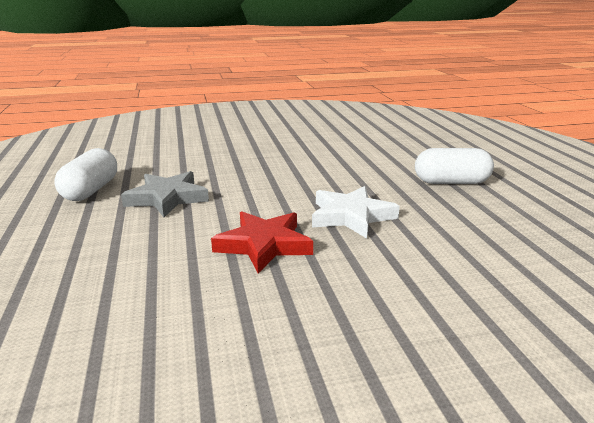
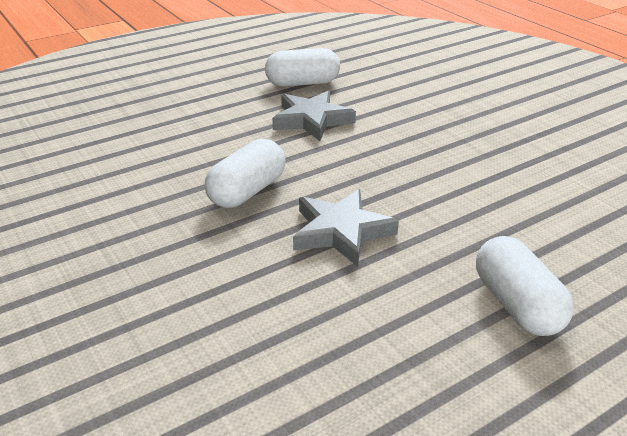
camera: 70 degrees right, 10 degrees up
(264, 245) = (247, 191): red star -> white capsule
(351, 216) = (341, 231): white star -> grey star

